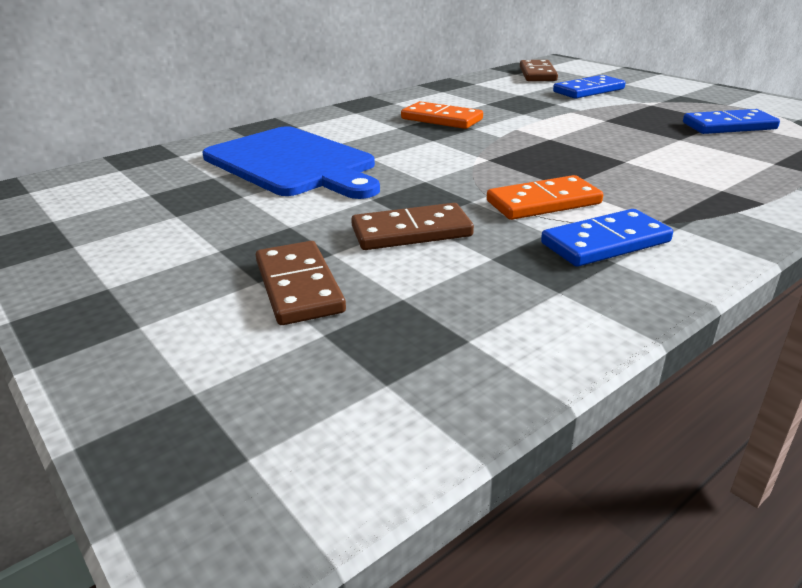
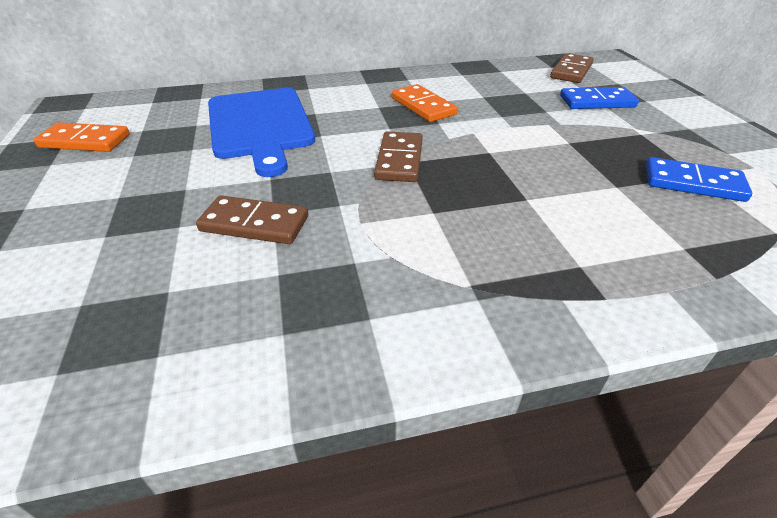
camera: 25 degrees right, 10 degrees up
(298, 286) = (119, 251): brown domino -> brown domino (399, 160)
(543, 203) = (392, 226): orange domino -> orange domino (84, 141)
(605, 243) = (387, 293): blue domino -> none

